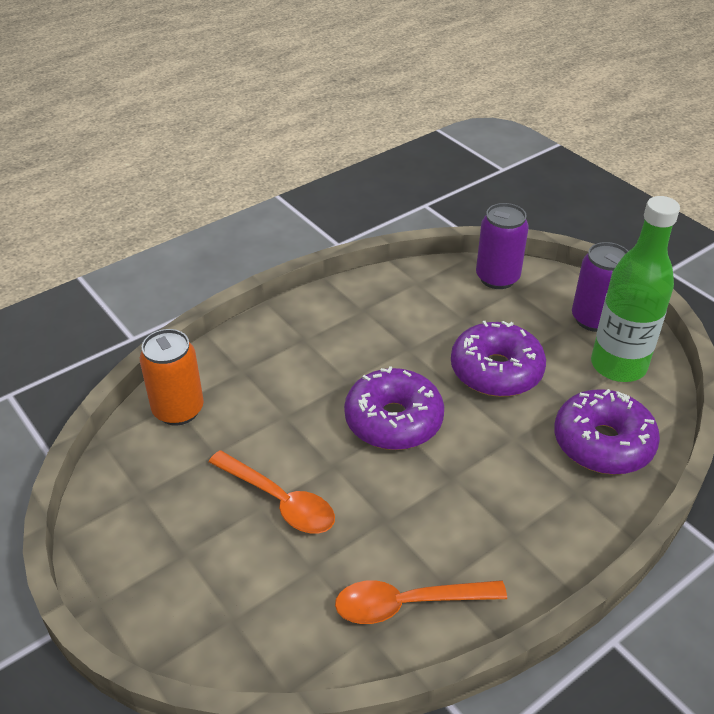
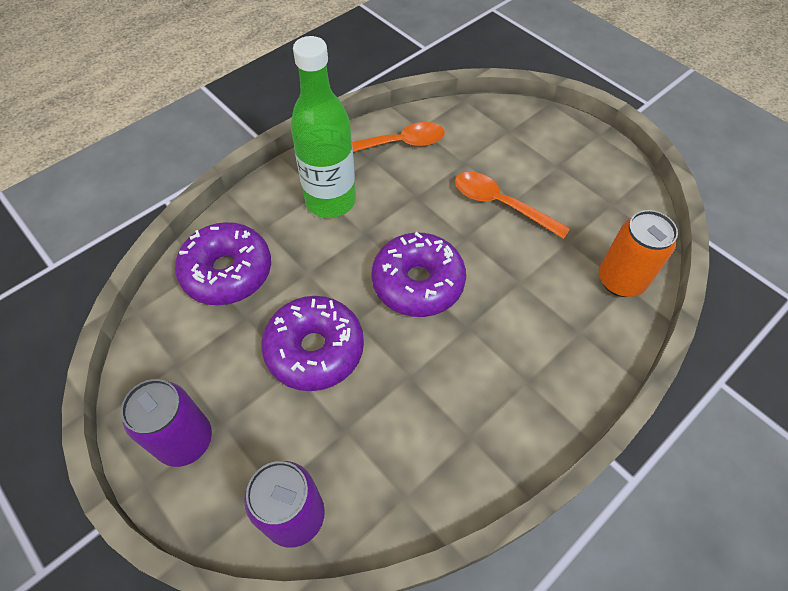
camera: 175 degrees right, 15 degrees up
(618, 365) = (181, 366): green bottle -> green bottle (330, 201)

